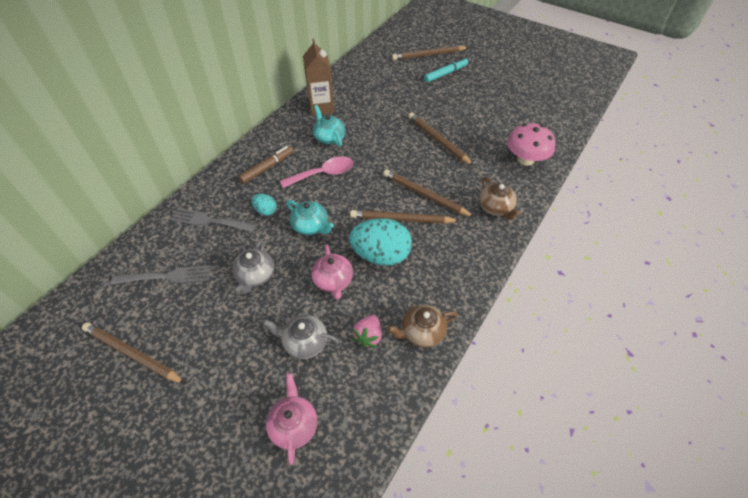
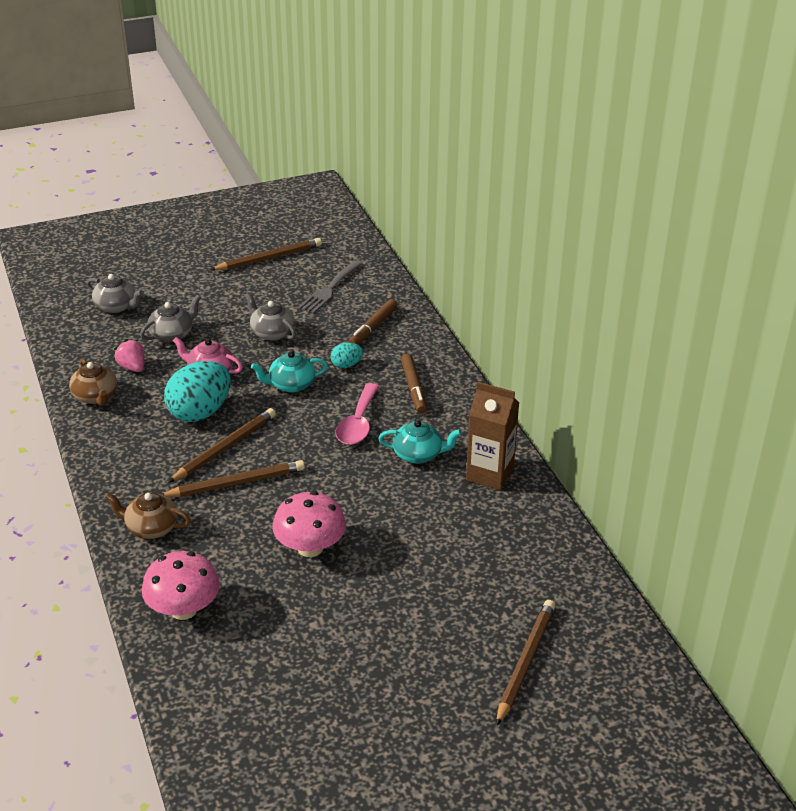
camera: 125 degrees right, 15 degrees down
(209, 221) = (373, 328): grey fork -> brown marker
(294, 425) = (116, 306): pink teapot -> grey teapot
(421, 332) = (95, 396): brown teapot -> brown teapot turned 135 degrees clockwise
(438, 140) = (310, 547): brown pencil -> pink mushroom
(445, 73) = (451, 650): turquoise marker -> none

